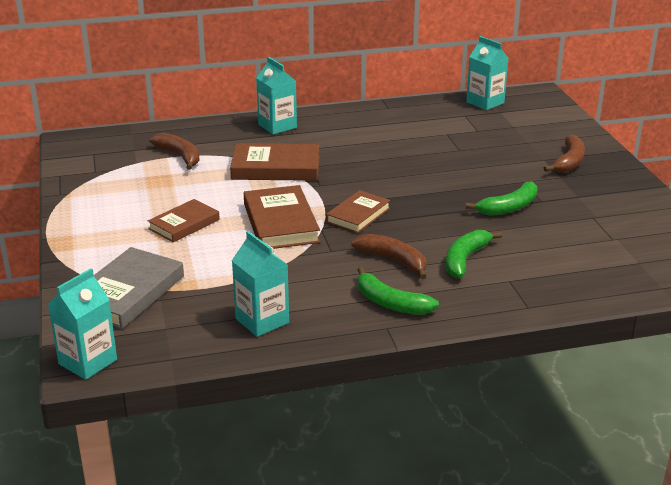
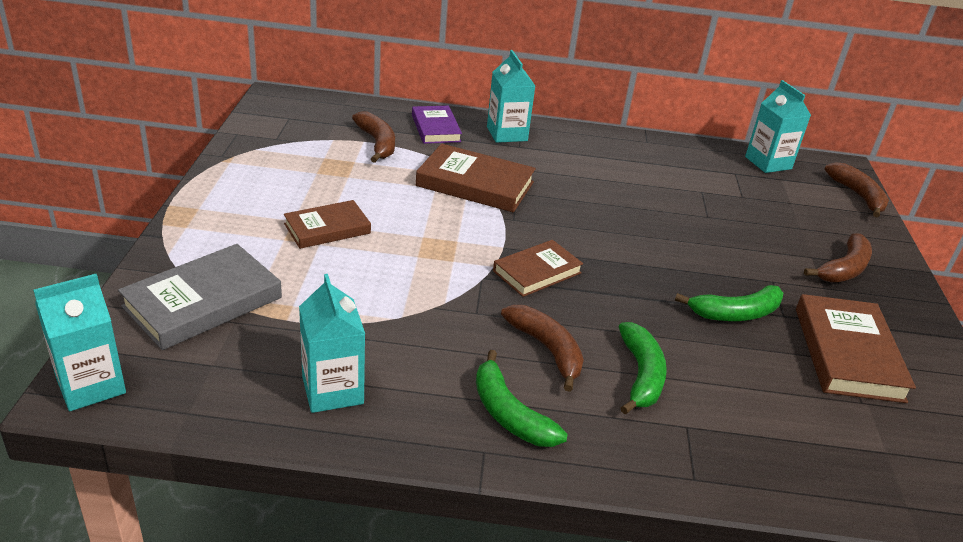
camera: 15 degrees right, 5 degrees up
(218, 135) = (435, 128): none -> purple book
(280, 223) = (438, 257): brown book -> brown book (847, 353)
(465, 259) = (641, 375): green banana -> green banana turned 135 degrees clockwise
(558, 111) = (858, 196): none -> brown banana

